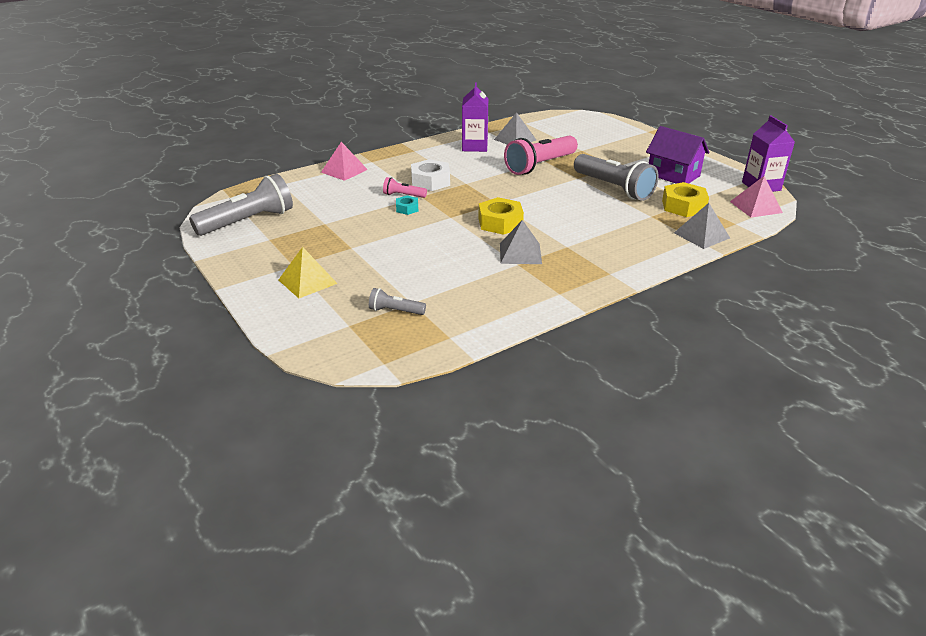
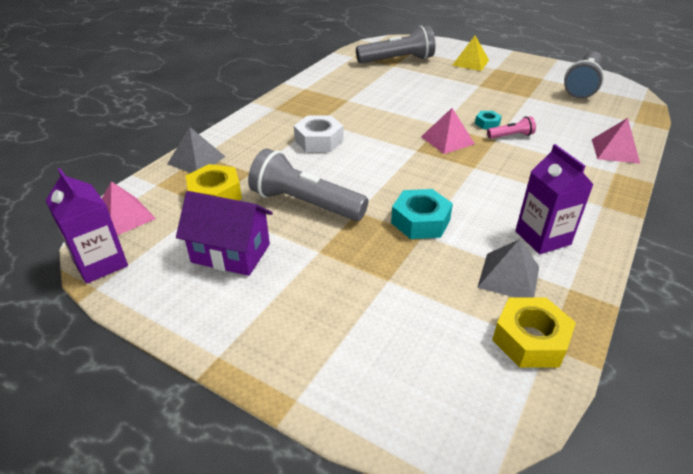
camera: 155 degrees right, 5 degrees up
(395, 311) = (397, 60): grey flashlight -> grey flashlight, size x2.13
(430, 181) = (511, 159): white nut -> white nut (319, 140)
(461, 204) = (447, 140): none -> pink pyramid
(500, 223) = (392, 129): yellow nut -> yellow nut (530, 339)
(520, 253) = (352, 107): grey pyramid -> none
(540, 165) = (420, 221): pink flashlight -> turquoise nut

